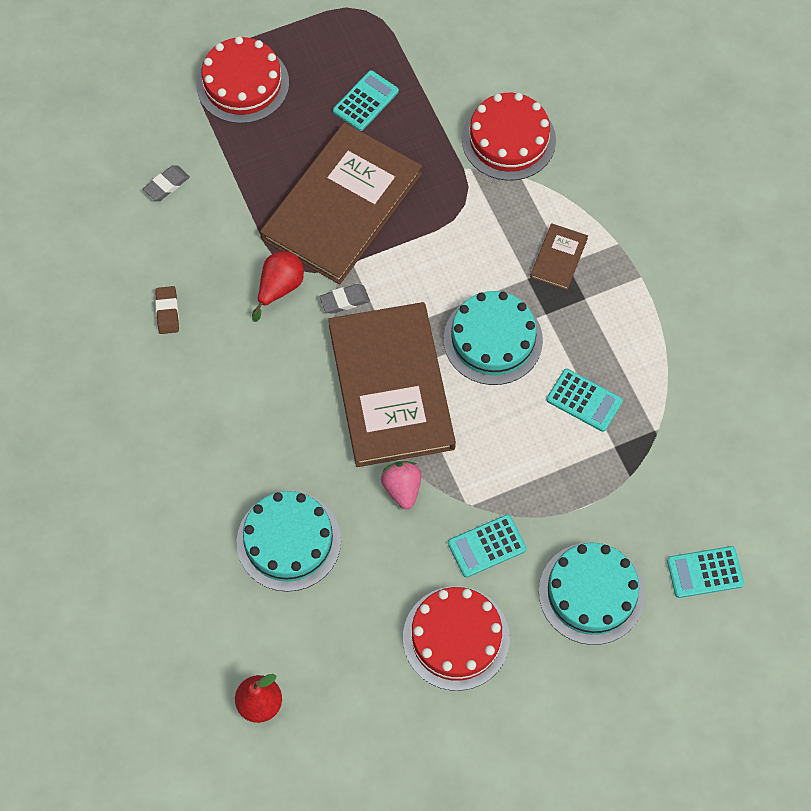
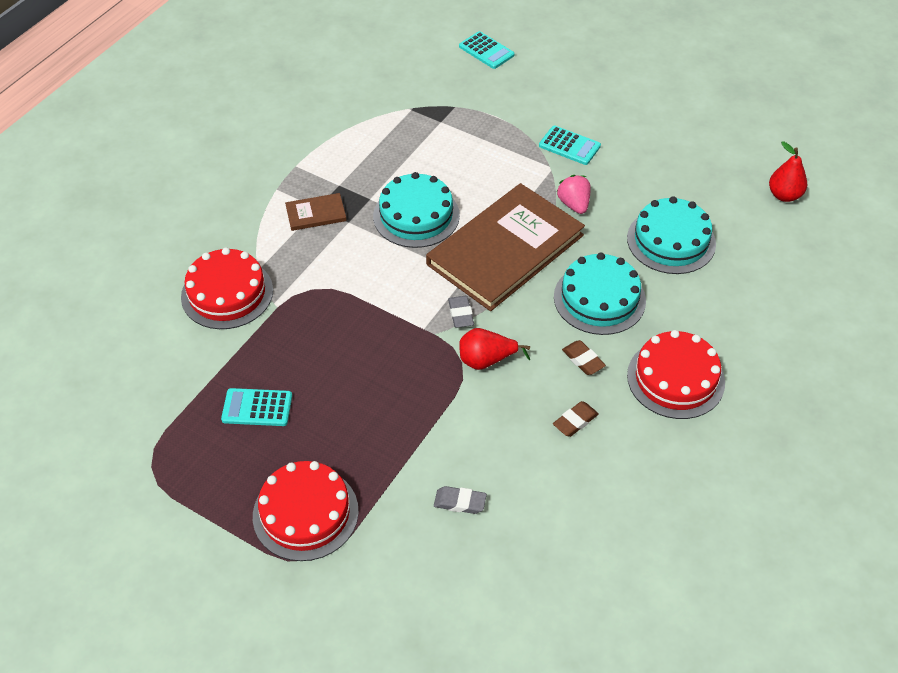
camera: 125 degrees left, 15 degrees down
(219, 361) = (583, 360): none -> brown eraser
(341, 206) = (377, 364): brown book -> none
(344, 301) = (461, 314): grey eraser -> grey eraser turned 45 degrees clockwise
(402, 489) = (574, 204): pink strawberry -> pink strawberry turned 120 degrees clockwise
(456, 638) = (642, 131): red cake -> red cake (675, 379)
(584, 400) = (420, 150): turquoise calculator -> none
(591, 593) = (550, 89): turquoise cake -> turquoise cake (599, 298)

